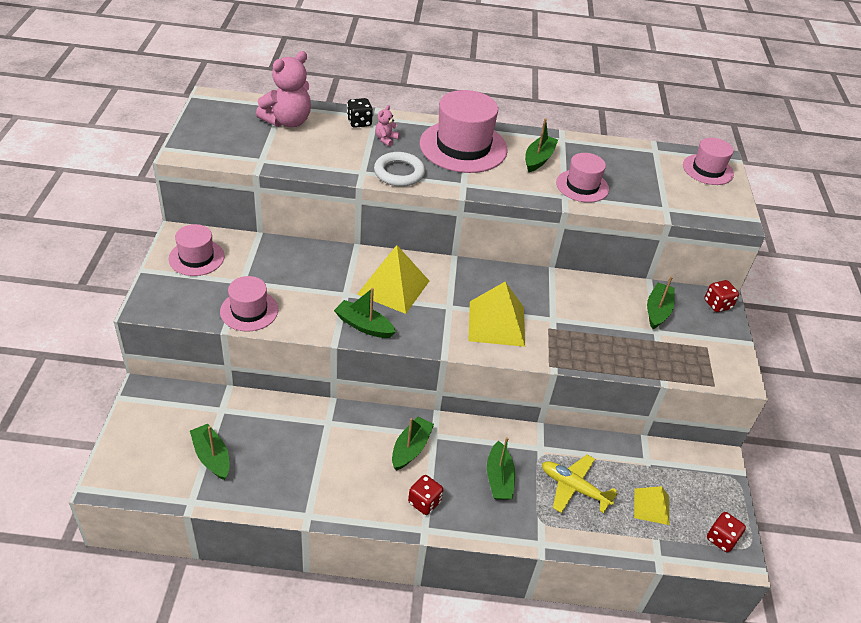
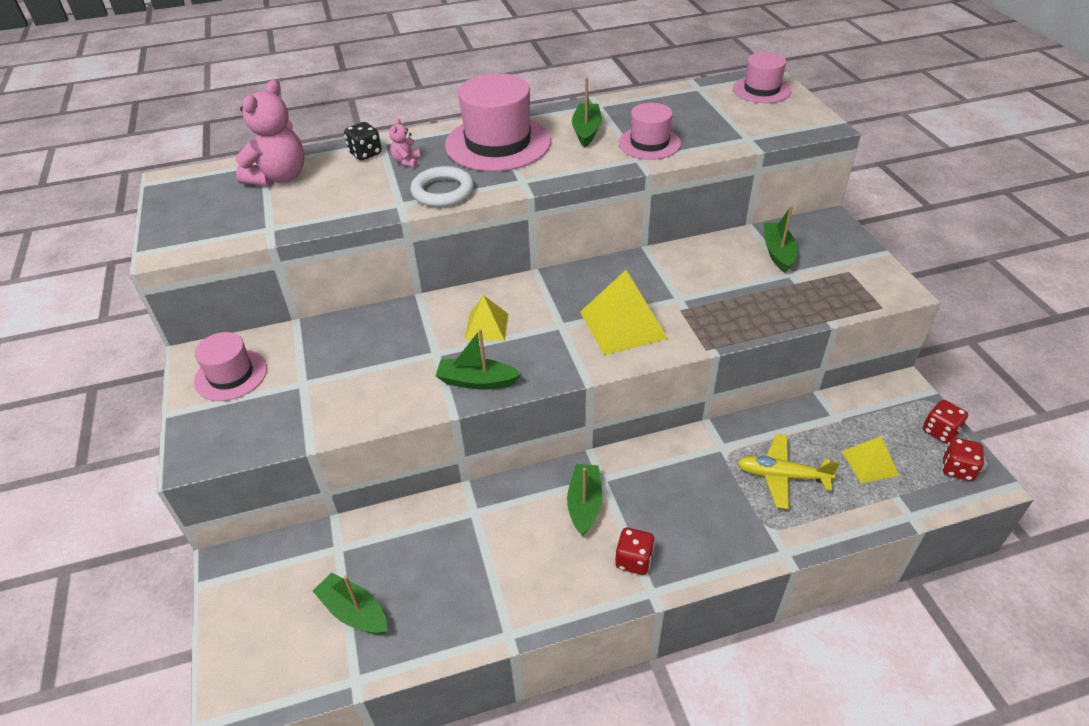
camera: 15 degrees left, 0 degrees up
(249, 311) = (329, 414): pink hat -> none
(393, 287) = (486, 326): yellow pyramid -> yellow pyramid, size x0.59
(499, 478) = (698, 498): green boat -> none
(717, 304) = (830, 226): red dice -> red dice (940, 431)

